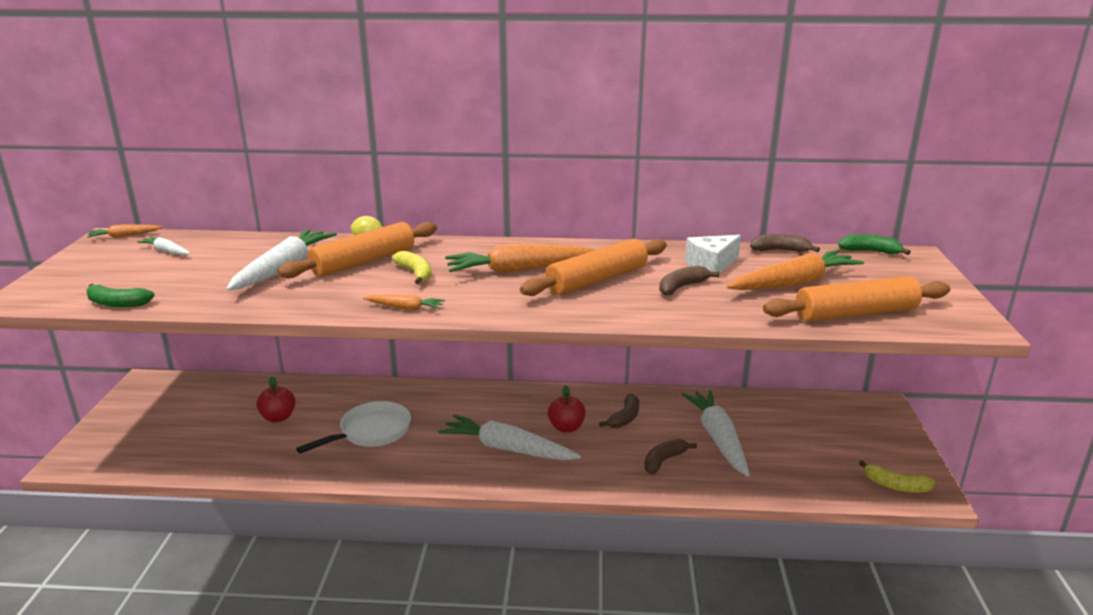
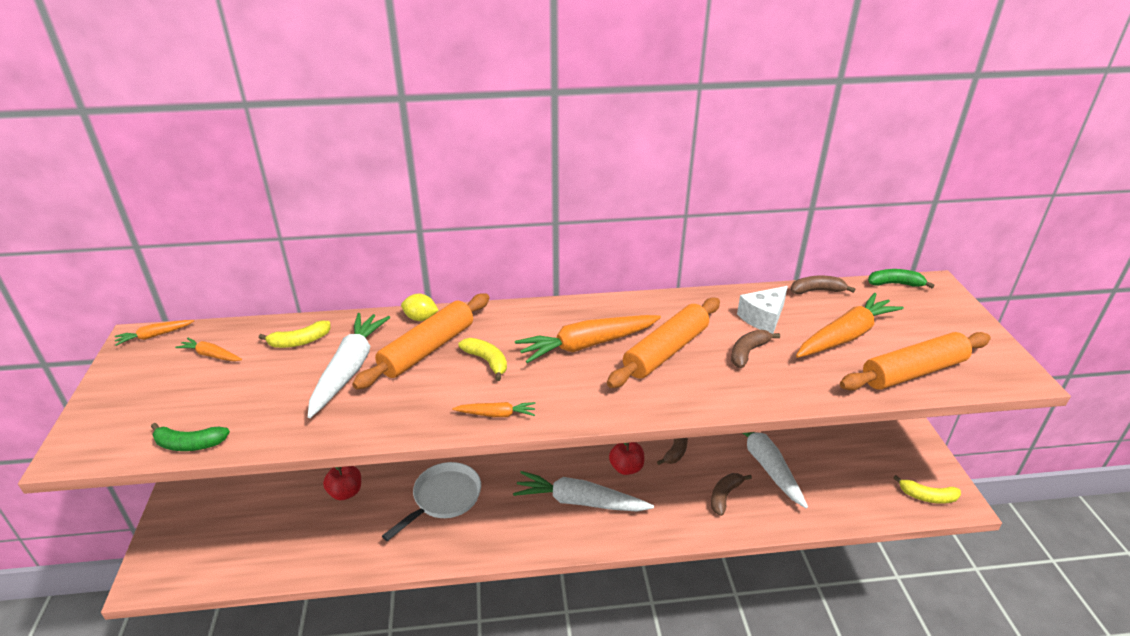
camera: 10 degrees left, 10 degrees up
(166, 251) = (211, 355): white carrot -> orange carrot
(249, 248) = (300, 341): none -> yellow banana

